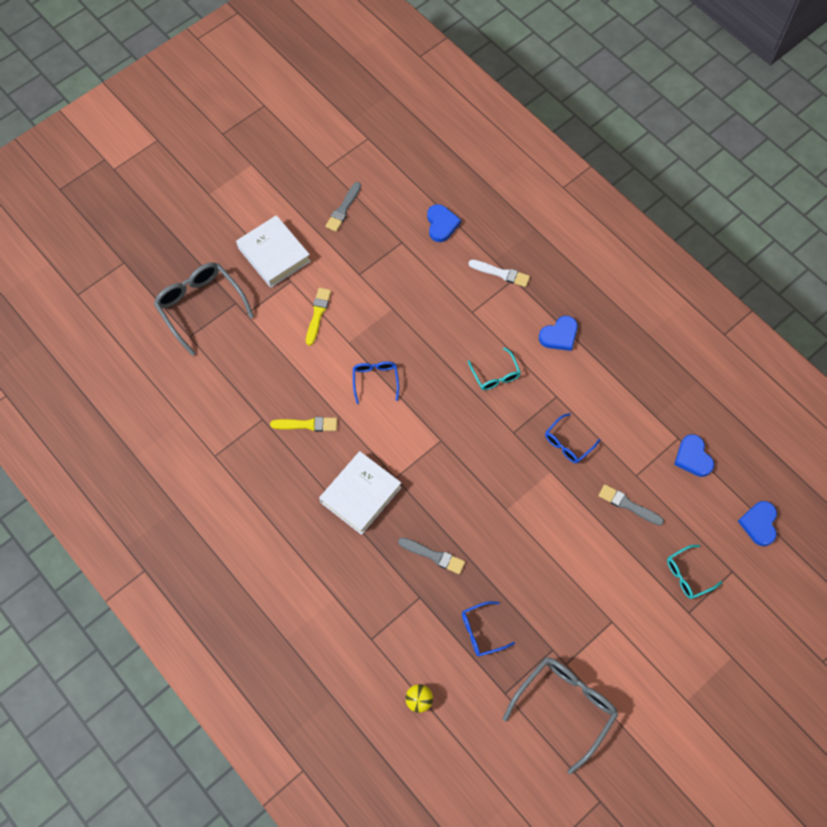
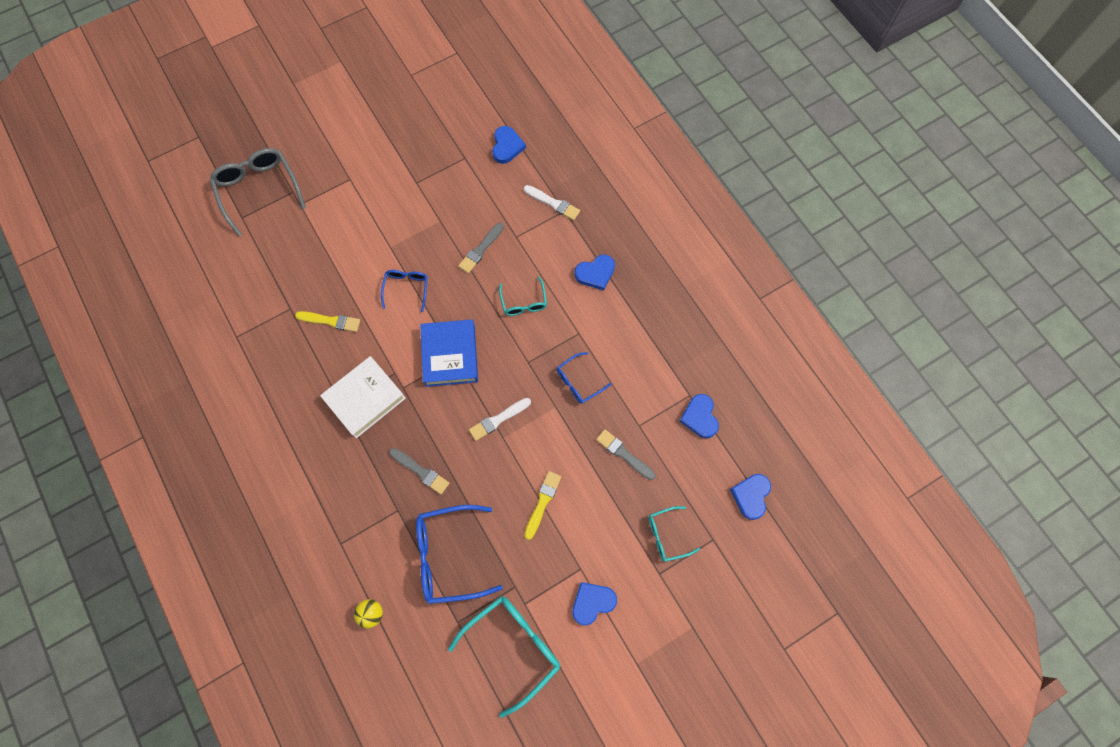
camera: 10 degrees right, 5 degrees up
(274, 255) = (340, 151): white book -> none
(318, 314) = (367, 215): yellow brush -> yellow brush (542, 502)
(343, 209) = (417, 117): grey brush -> grey brush (481, 249)
(435, 438) = (450, 355): none -> blue book
(481, 631) = (449, 555): blue glasses -> blue glasses, size x1.81
(498, 493) = (498, 419): none -> white brush
(565, 706) = (513, 647): grey glasses -> turquoise glasses
(631, 651) = (592, 602): none -> blue heart

